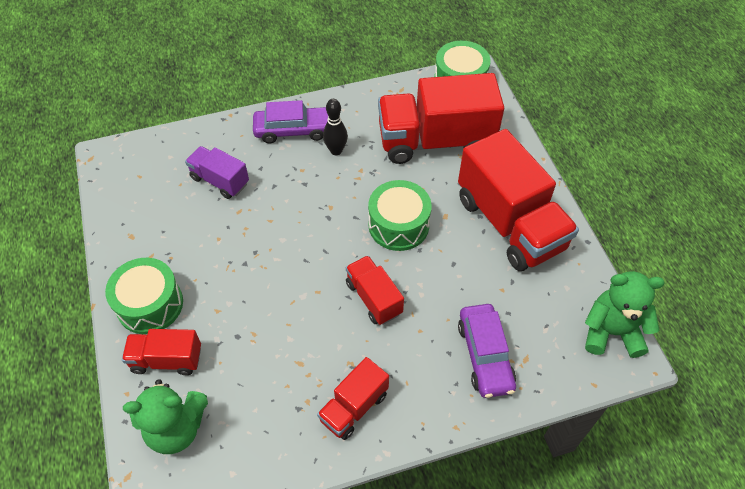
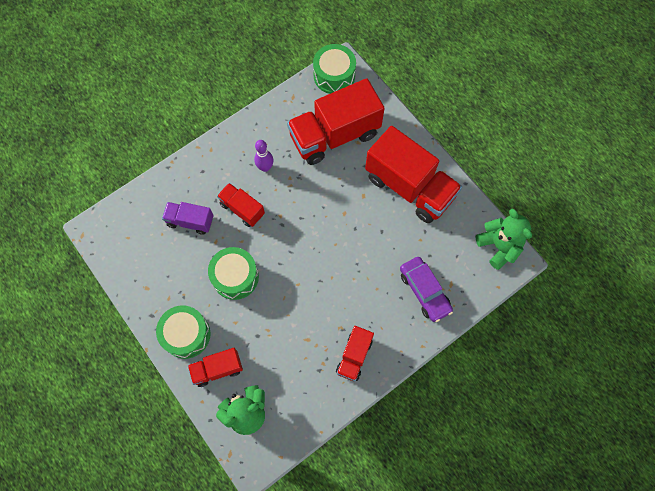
camera: 20 degrees left, 15 degrees up
(293, 130) = (226, 160): purple car -> none
(336, 150) = (265, 167): black bowling pin -> purple bowling pin
(373, 298) = (338, 276): red truck -> red truck (242, 209)
(398, 225) = (333, 214): green drum -> green drum (235, 277)
(611, 332) = (499, 246): green teddy bear -> green teddy bear turned 75 degrees clockwise

